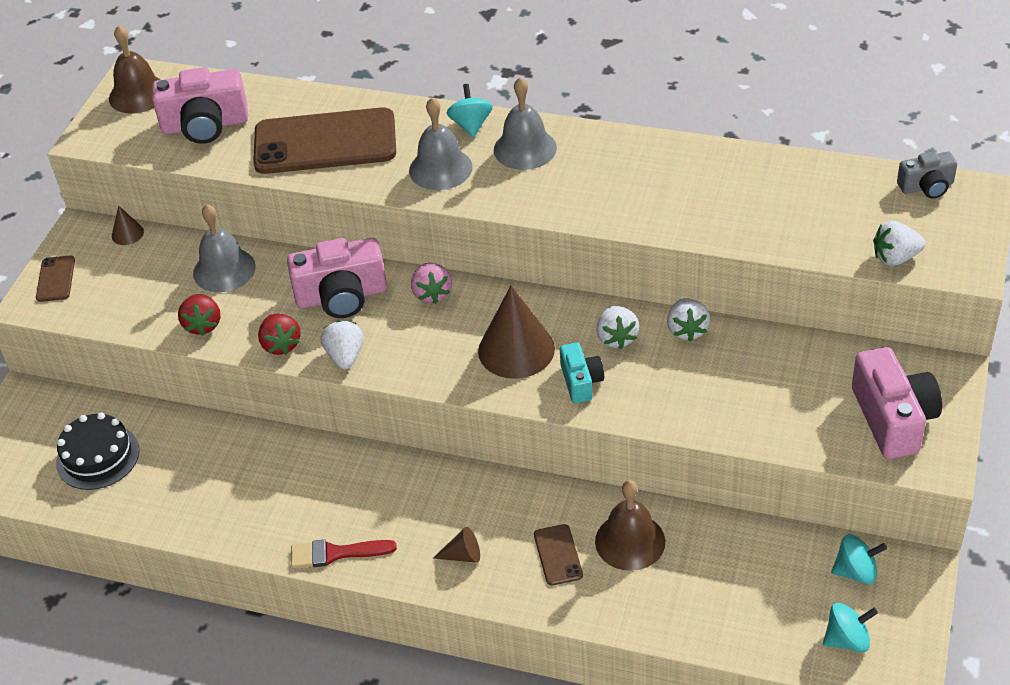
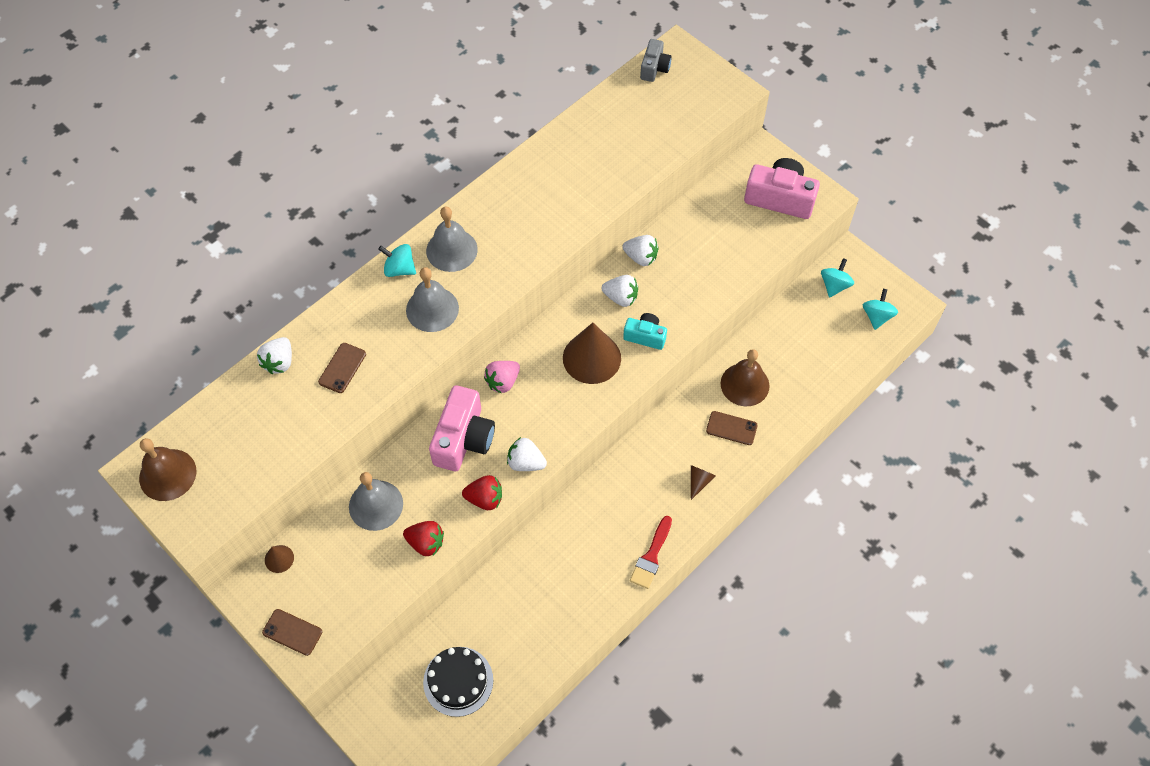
camera: 65 degrees left, 15 degrees up
(205, 125) = (252, 441): pink camera -> none
(325, 142) = (342, 368): brown phone -> brown phone, size x0.43
(432, 294) = (503, 382): pink strawberry -> pink strawberry turned 120 degrees clockwise
(895, 258) = (703, 117): white strawberry -> white strawberry (279, 362)

